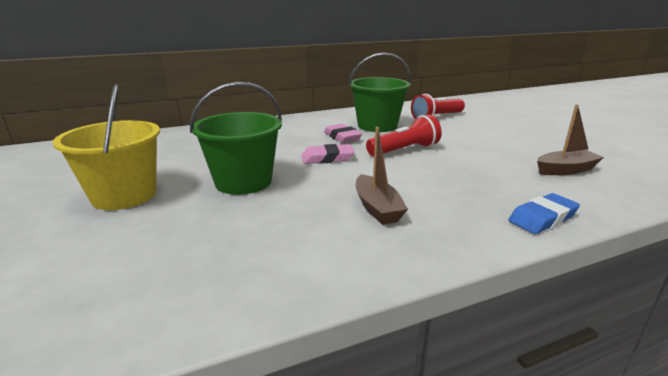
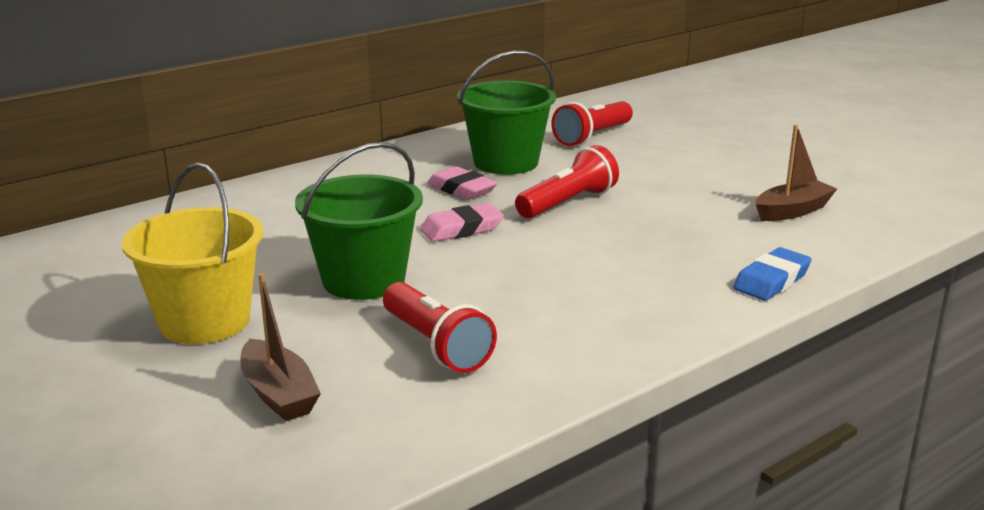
camera: 15 degrees left, 0 degrees up
(255, 234) = (436, 345): none -> red flashlight
(377, 208) = (570, 293): brown boat -> brown boat (279, 394)

